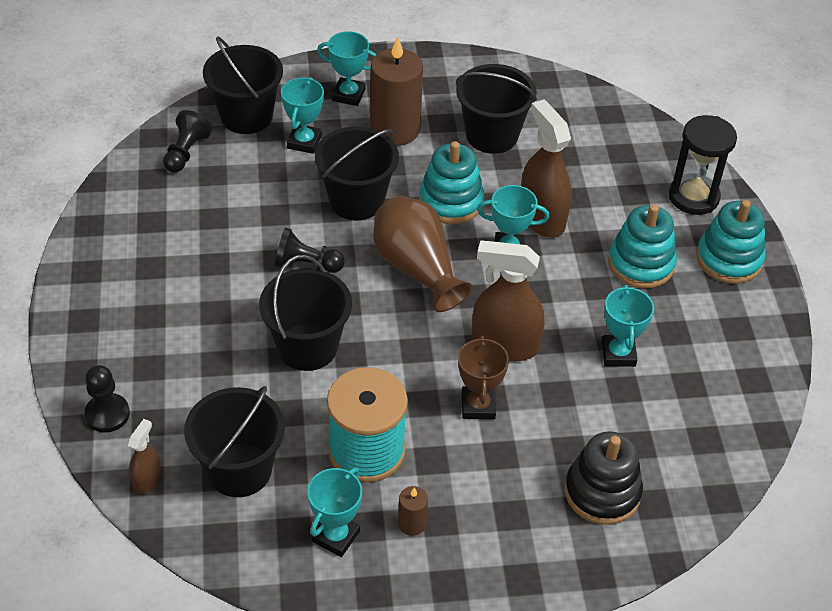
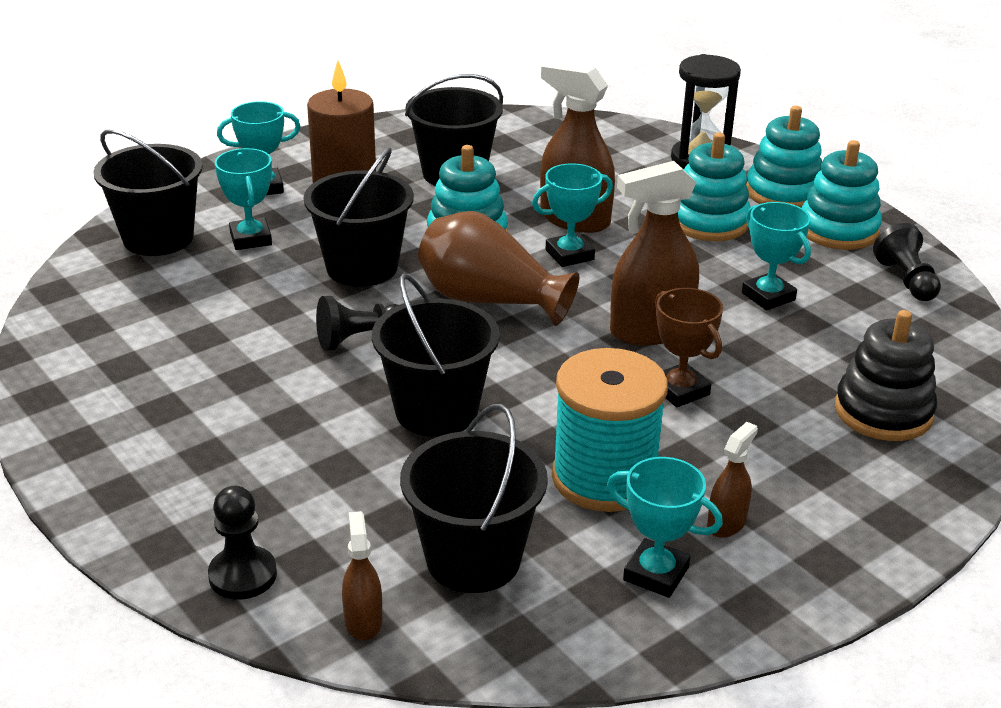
camera: 30 degrees left, 15 degrees down
(186, 152) = (111, 291): black pawn -> black pawn (906, 281)
(336, 536) = (656, 574): turquoise trophy -> turquoise trophy turned 60 degrees counterclockwise
(412, 523) = (726, 523): brown candle -> brown spray bottle
(736, 315) = (838, 230): none -> turquoise stacking toy

